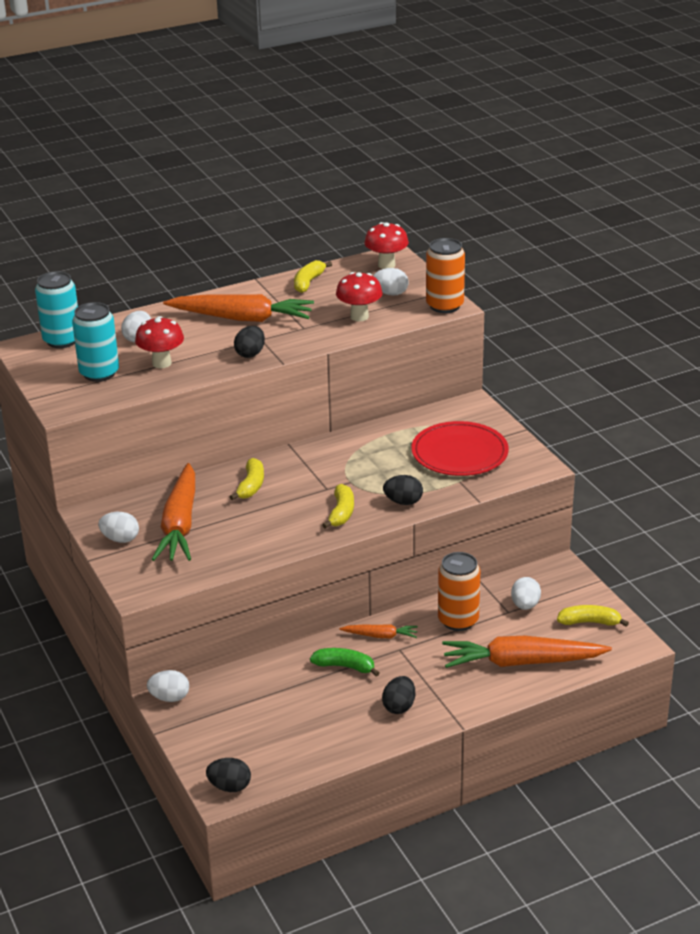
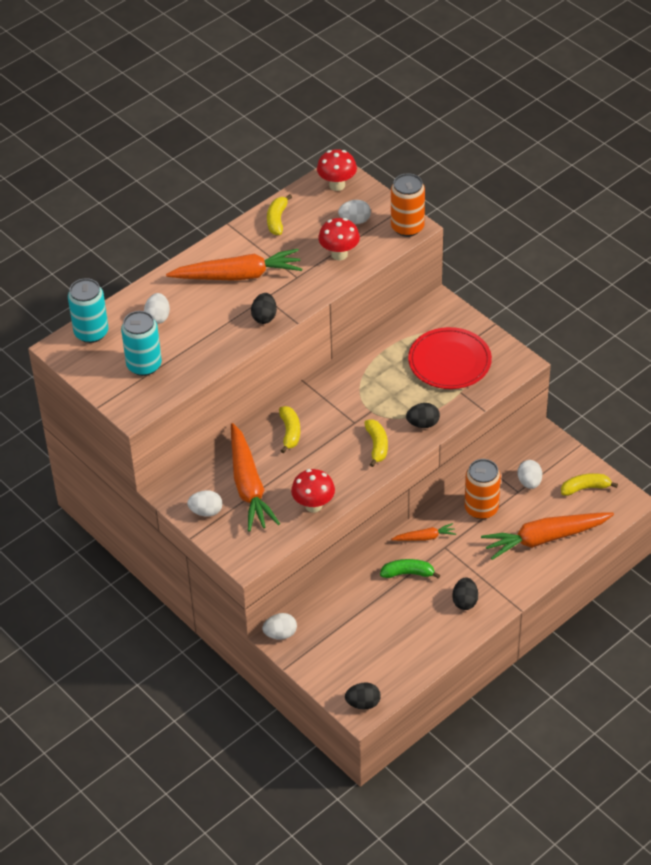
camera: 15 degrees left, 15 degrees up
(161, 363) = (192, 343): red mushroom -> red mushroom (313, 505)

